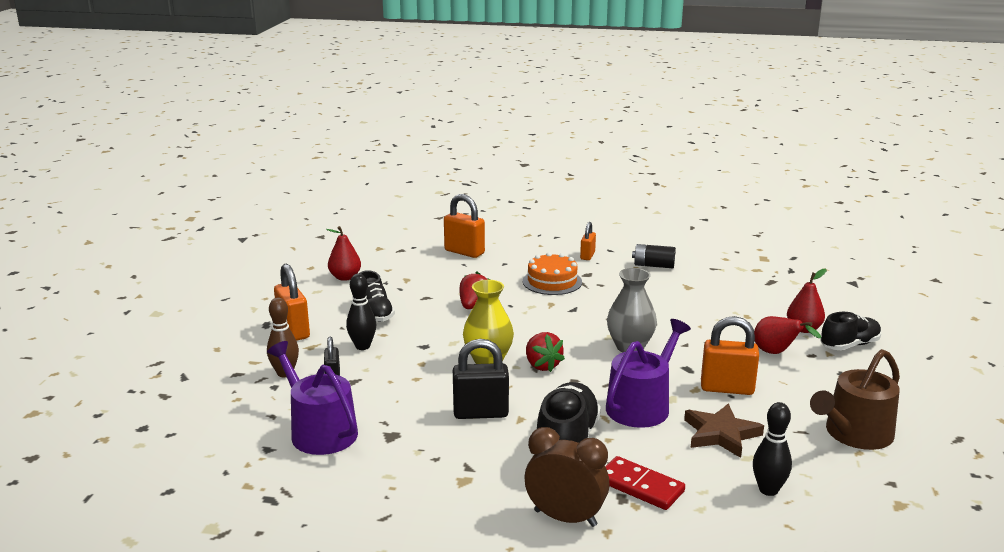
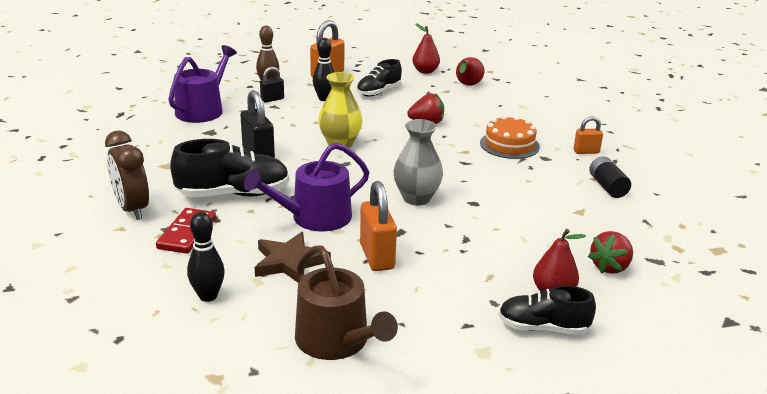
camera: 65 degrees right, 5 degrees up
(464, 252) = (523, 101): orange padlock -> none
(542, 365) = (349, 165): red strawberry -> red strawberry (610, 267)
(565, 518) = (132, 209): brown clock -> brown clock turned 150 degrees clockwise
(642, 405) = (314, 218): purple watering can -> purple watering can turned 135 degrees clockwise
(776, 353) = (476, 279): red pear -> red pear (467, 85)
(849, 345) = (543, 328): black shoe -> black shoe turned 150 degrees clockwise
(854, 434) = (337, 341): brown watering can -> brown watering can turned 150 degrees counterclockwise

